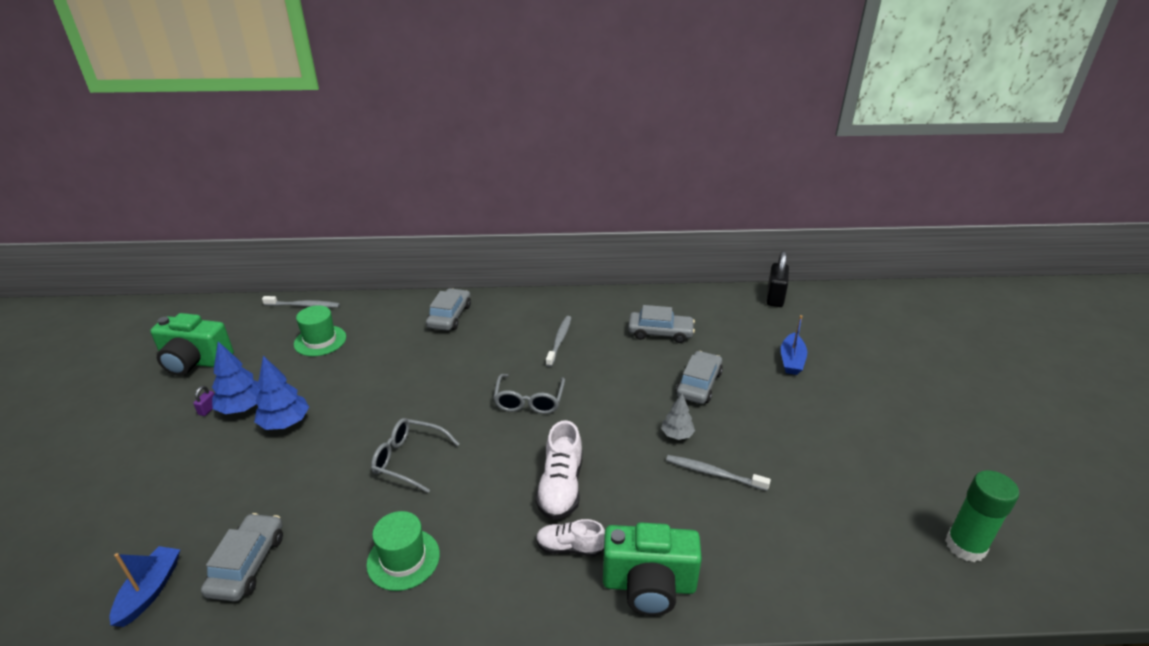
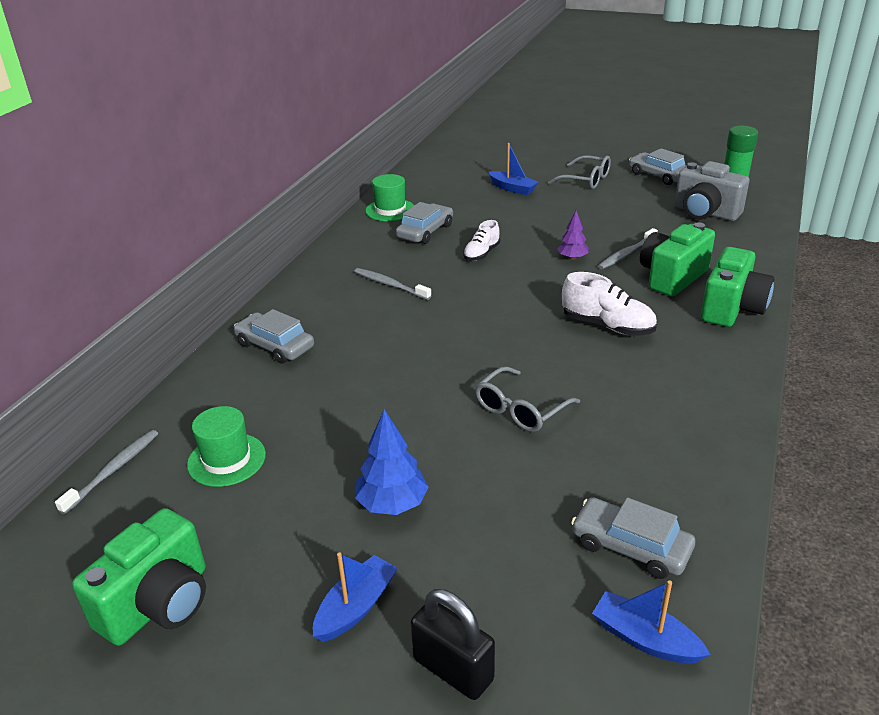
camera: 65 degrees left, 0 degrees up
(189, 436) = (356, 607): none -> blue boat
(208, 409) = (303, 585): purple padlock -> none
(243, 408) = (328, 546): blue tree -> none
(403, 559) = (662, 430): green hat -> green hat (390, 210)
(529, 400) = (475, 320): grey glasses -> grey glasses (585, 180)
(570, 547) = (681, 335): white shoe -> white shoe (481, 254)
(677, 435) = (572, 258): grey tree -> purple tree
(687, 520) = (672, 277): none -> green camera
(698, 384) = (514, 233): grey car -> grey car (658, 175)
(775, 297) = (421, 171): black padlock -> black padlock (453, 669)
(873, 526) = (705, 213): none -> grey camera

